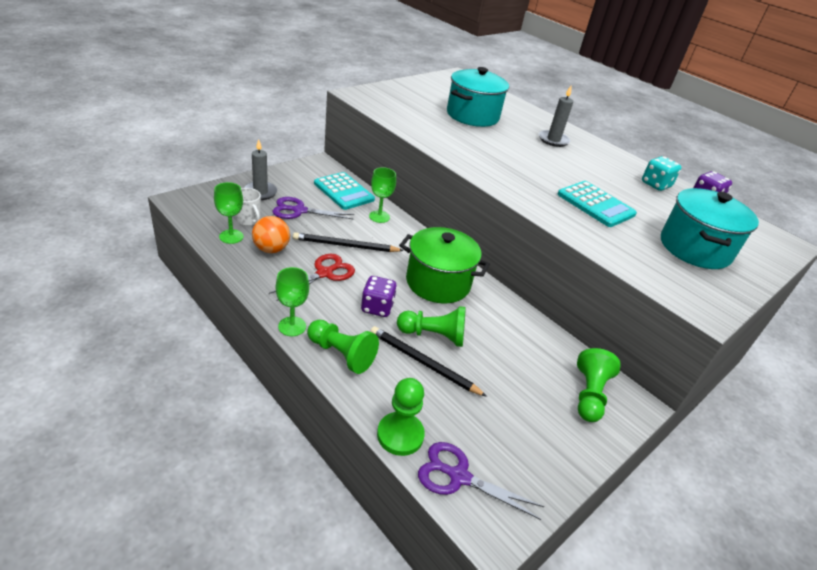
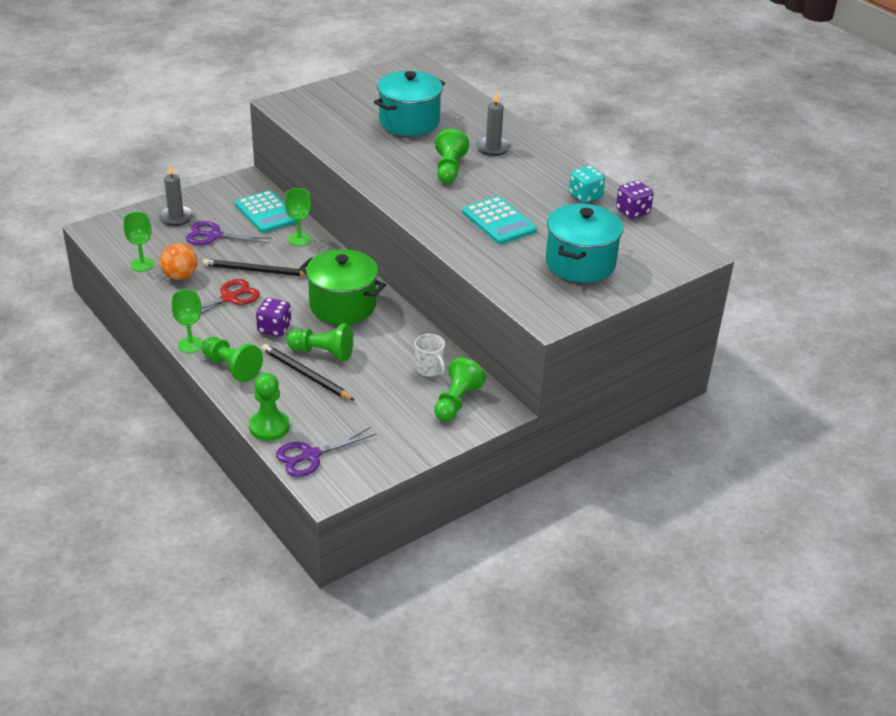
camera: 10 degrees right, 0 degrees up
(248, 220) = (161, 247): white mug -> white mug (429, 369)
(459, 476) = (311, 455): purple scissors -> purple scissors turned 60 degrees counterclockwise
(526, 155) = (449, 169): none -> green pawn

